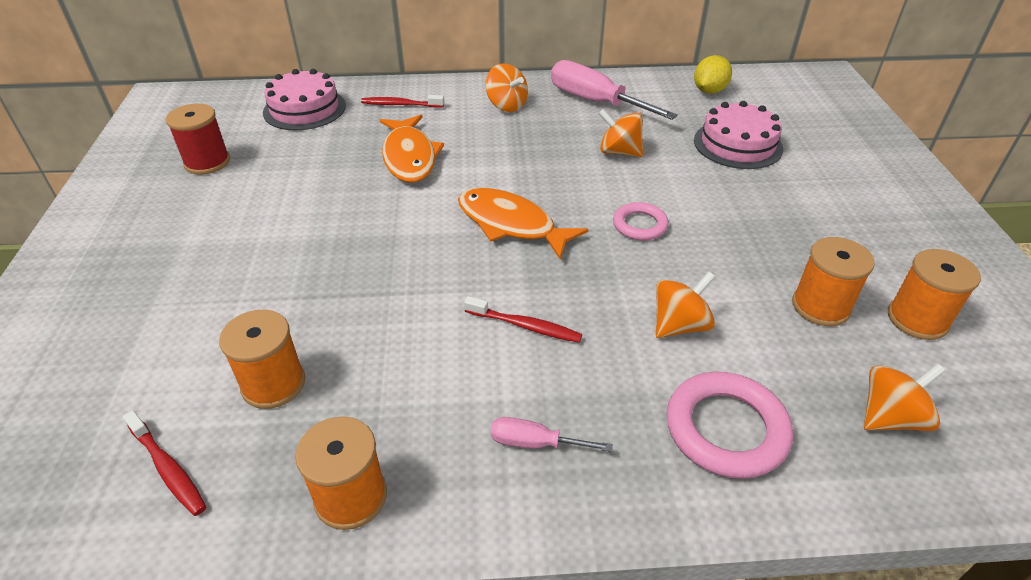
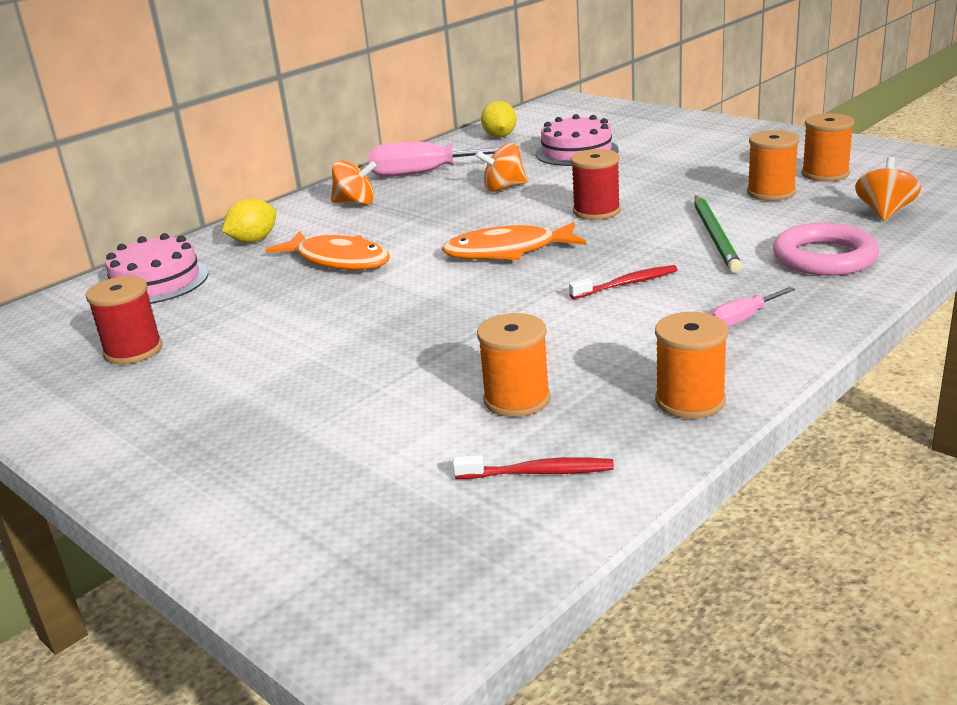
camera: 40 degrees left, 15 degrees down
(401, 104) = (253, 240): red toothbrush -> yellow lemon
(640, 225) = (596, 211): pink ring -> red spool
(679, 325) = (715, 236): orange spinning top -> green pencil

